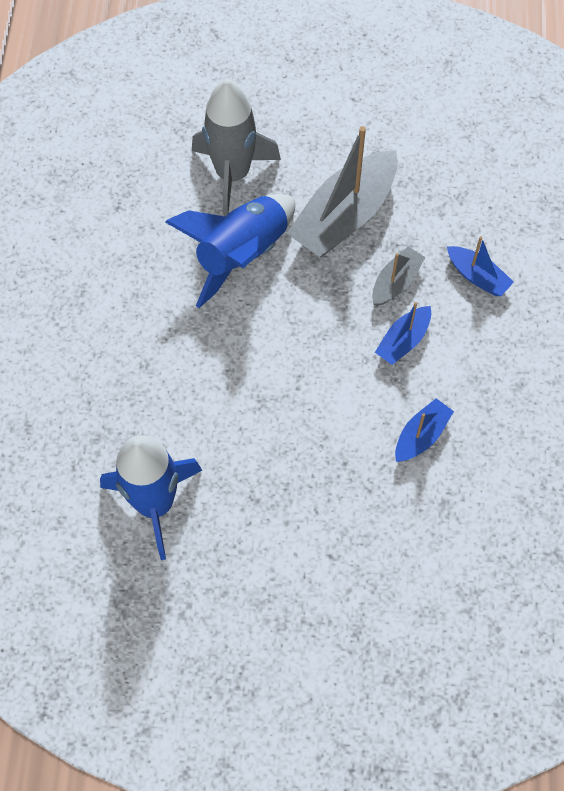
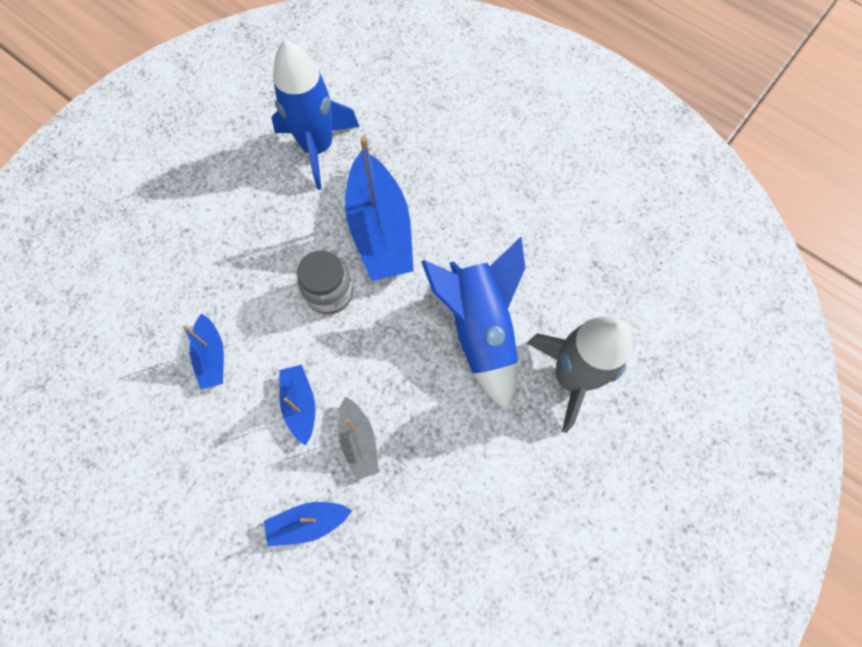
camera: 125 degrees right, 5 degrees up
(204, 387) = (380, 229): none -> blue boat
(296, 385) = (329, 294): none -> grey jar
(344, 216) = (459, 446): grey boat -> none

